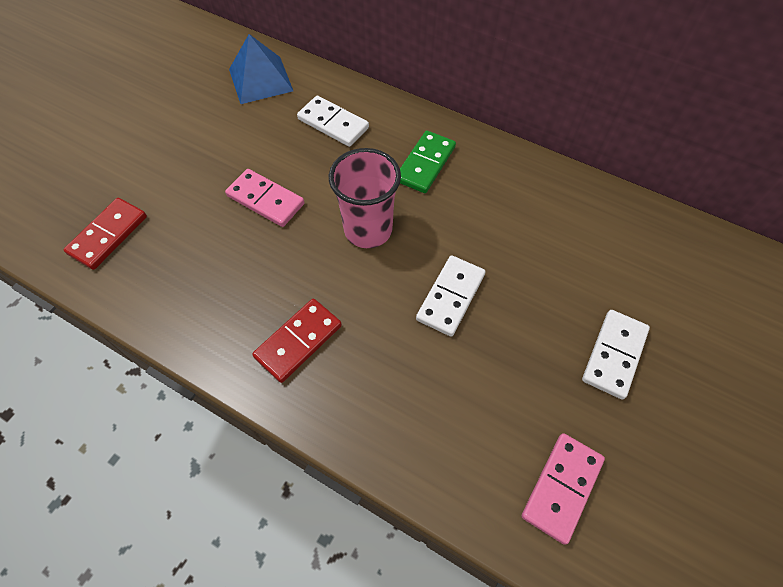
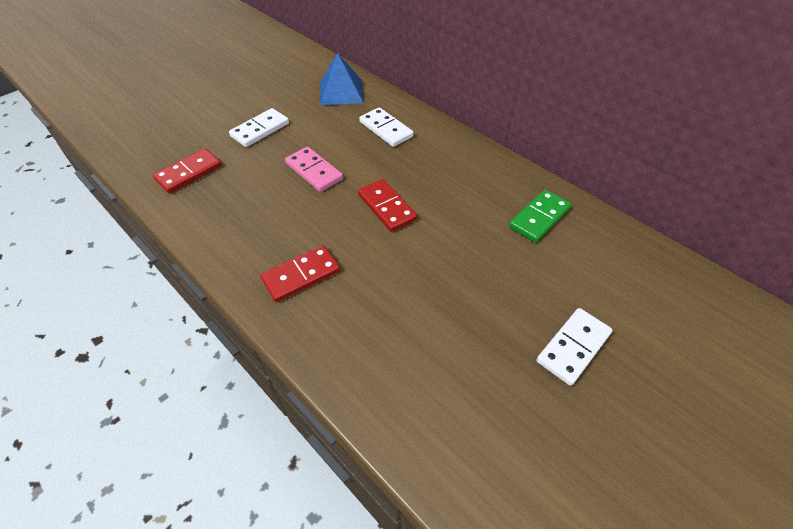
camera: 15 degrees right, 10 degrees down
(368, 230) = (387, 207): pink cup -> red domino
(425, 164) = (450, 169): green domino -> green domino (539, 218)
(451, 297) = (439, 270): white domino -> white domino (260, 130)
(561, 487) = (490, 446): pink domino -> none

